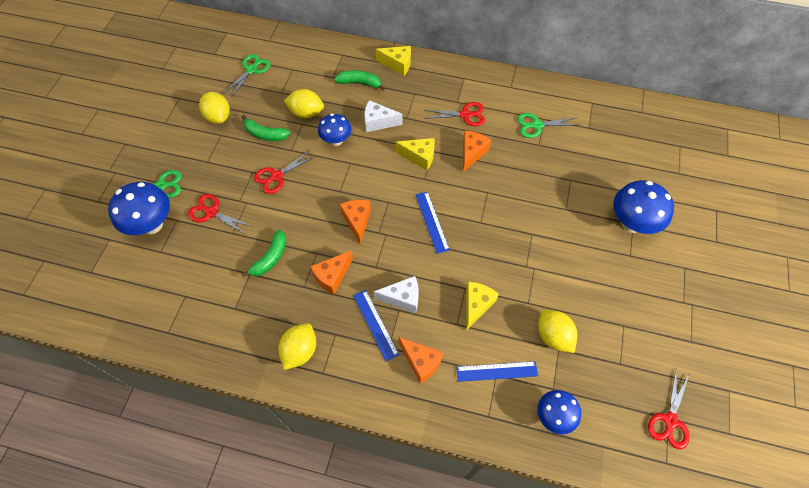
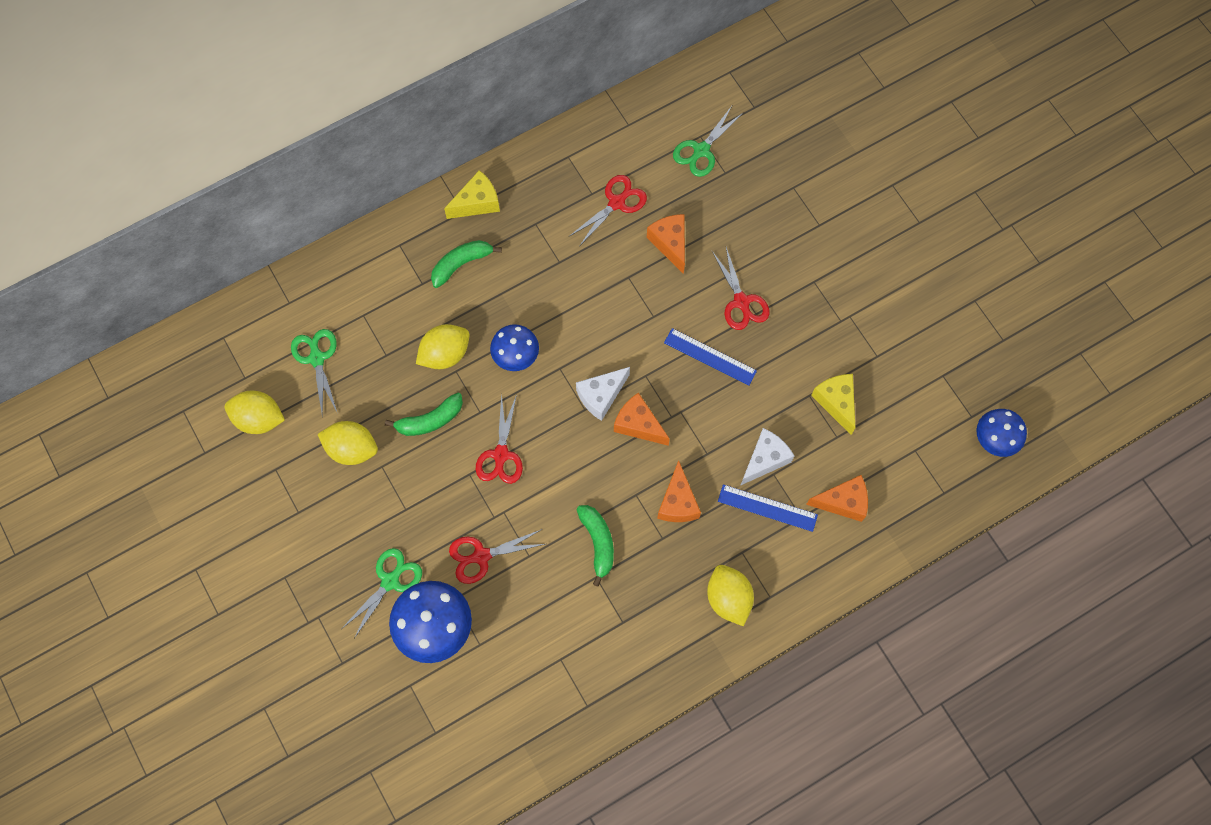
camera: 45 degrees left, 10 degrees up
(378, 122) = (536, 294): white cheese -> white cheese (601, 396)
(419, 157) = (622, 296): yellow cheese -> none
(496, 371) = (912, 446): blue ruler -> none
(553, 336) = (928, 368): yellow lemon -> yellow lemon (259, 419)
(631, 223) = (891, 186): blue mushroom -> none
(670, 421) = (1083, 354): red scissors -> red scissors (741, 302)

